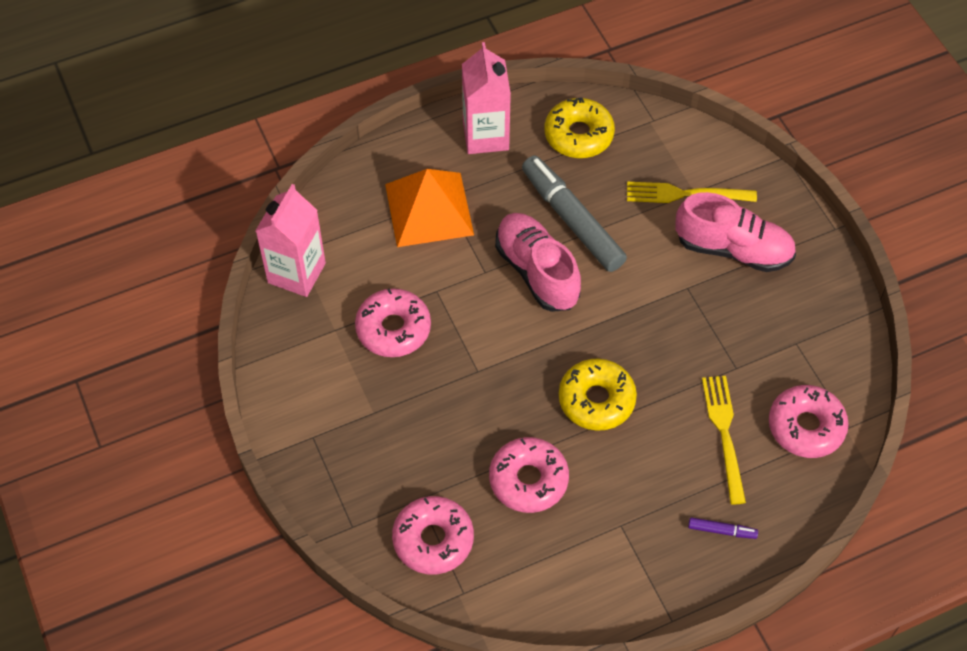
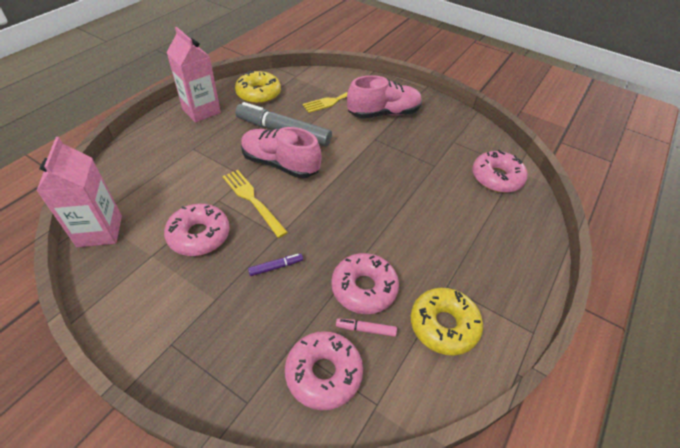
camera: 35 degrees left, 10 degrees down
(429, 209) = (185, 158): orange pyramid -> none
(500, 522) = (366, 329): none -> pink marker
(596, 400) = (370, 217): yellow donut -> yellow donut (443, 325)
(721, 530) = (507, 256): purple marker -> purple marker (276, 267)
(724, 432) = (458, 201): yellow fork -> yellow fork (252, 200)

